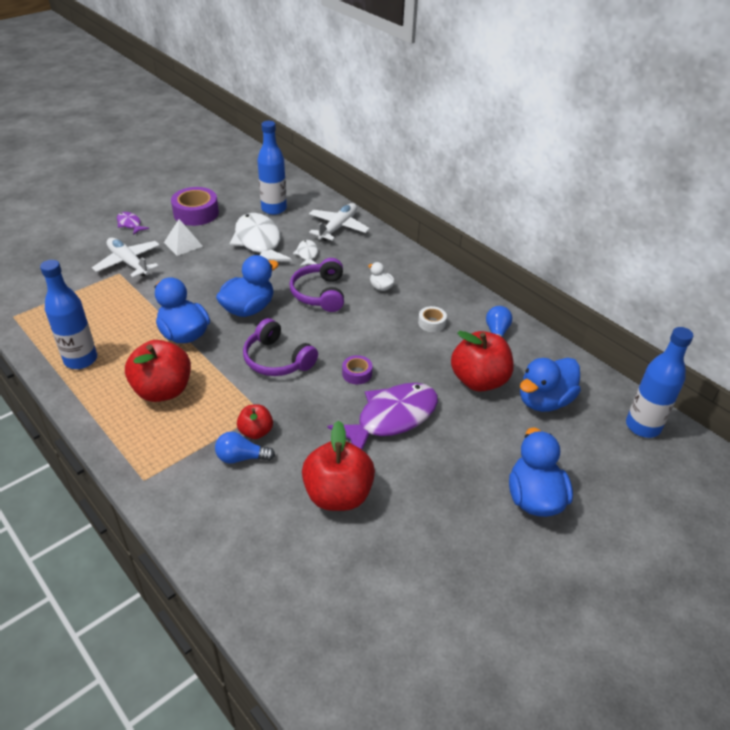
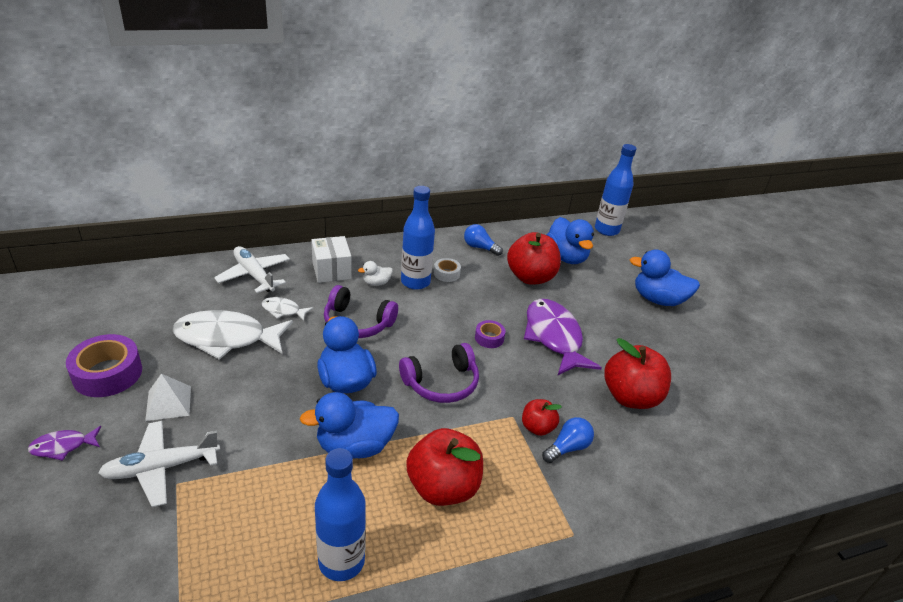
camera: 70 degrees left, 5 degrees down
(241, 457) = (567, 448): blue light bulb -> blue light bulb turned 150 degrees counterclockwise
(274, 209) = (170, 307): blue bottle -> blue bottle (415, 282)
(377, 259) = (331, 270): none -> white box

